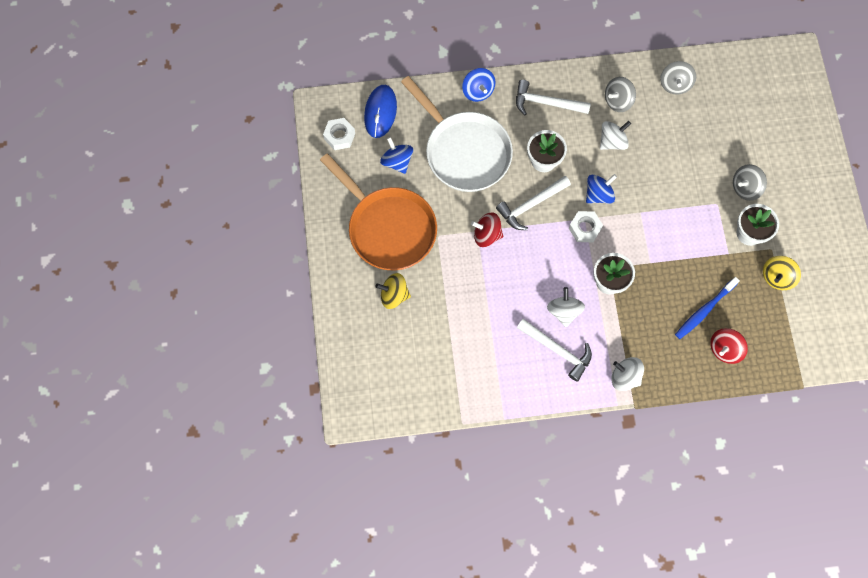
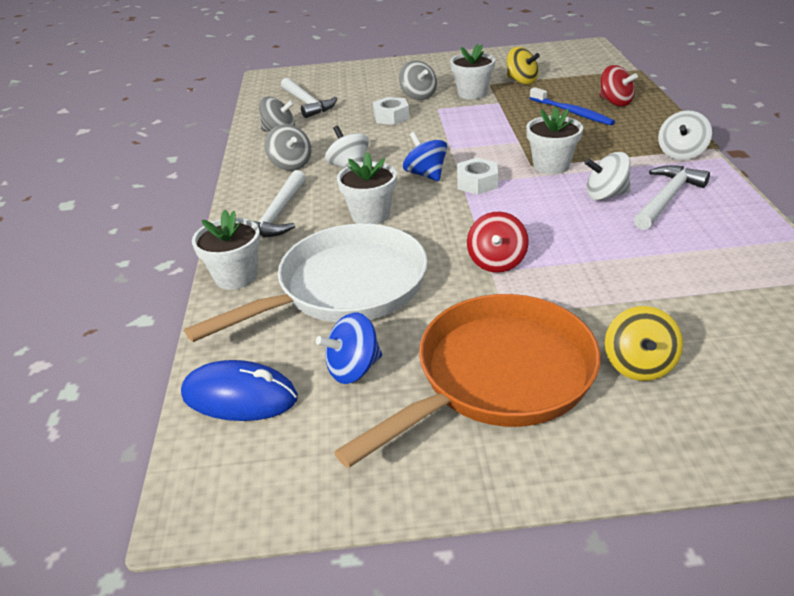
camera: 85 degrees left, 35 degrees down
(339, 136) = (280, 463): white nut -> white nut (391, 117)
(478, 91) = (236, 276): blue spinning top -> white flower pot
(531, 205) = (443, 224): white hammer -> white hammer (307, 103)

